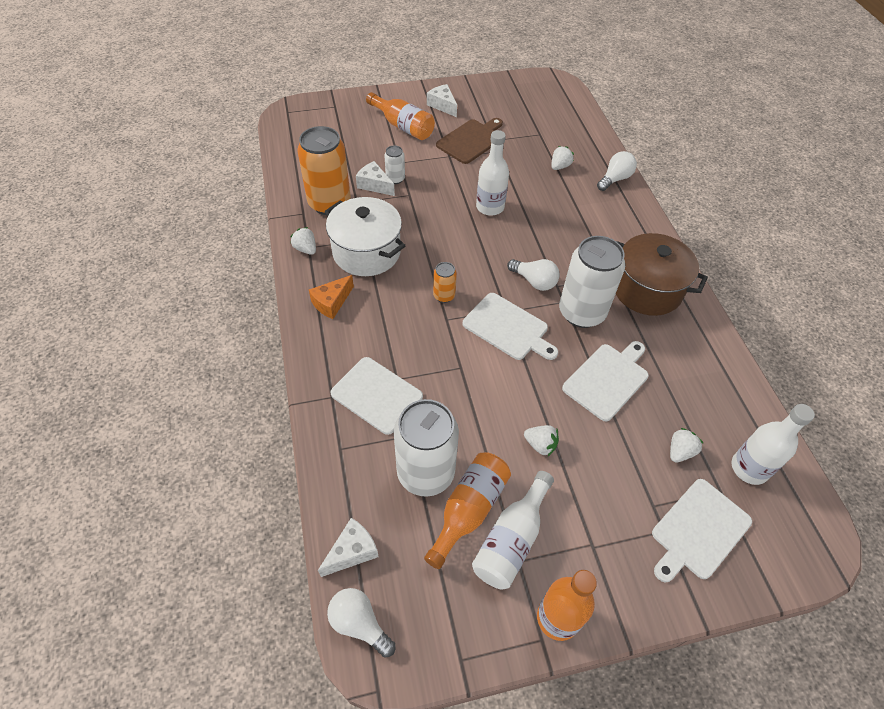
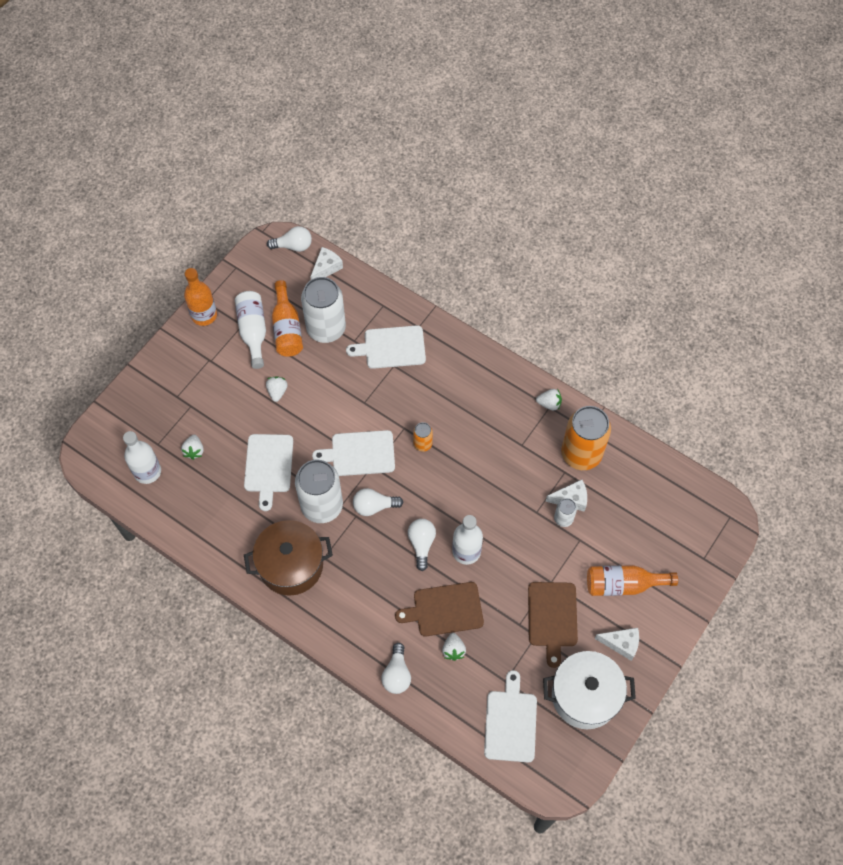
camera: 140 degrees right, 10 degrees up
(331, 302) = (486, 380): orange cheese -> none
(352, 551) = (326, 268): white cheese -> white cheese turned 150 degrees counterclockwise
(366, 252) = (508, 435): white pot -> white pot (585, 696)
(520, 233) = (421, 544): none -> white light bulb
(540, 445) = (277, 392): white strawberry -> white strawberry turned 105 degrees clockwise
(543, 188) = (445, 610): none -> brown cutting board
(698, 531) = (158, 411): white cutting board -> white cutting board (510, 722)

